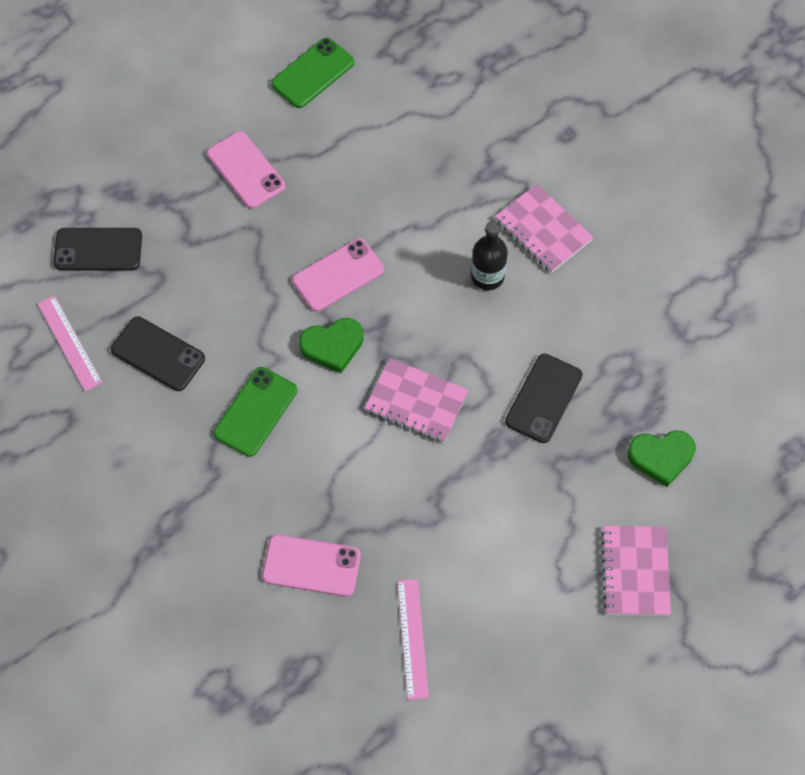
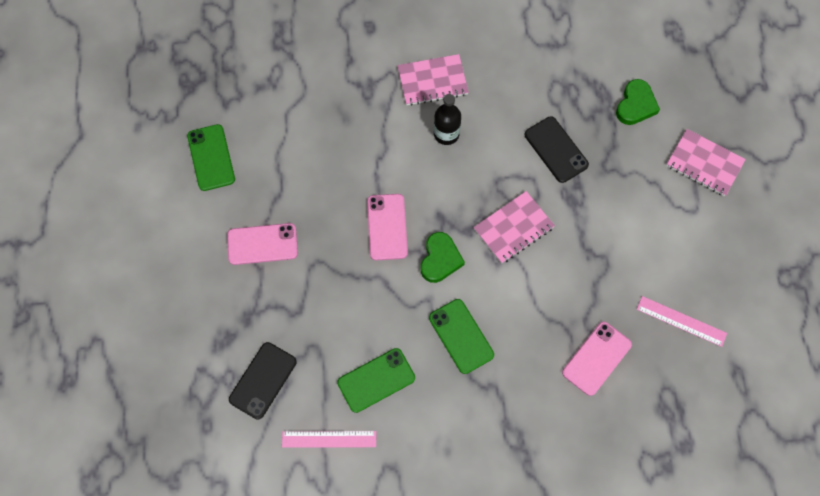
camera: 60 degrees left, 5 degrees up
(158, 354) = (376, 380): black phone -> green phone

